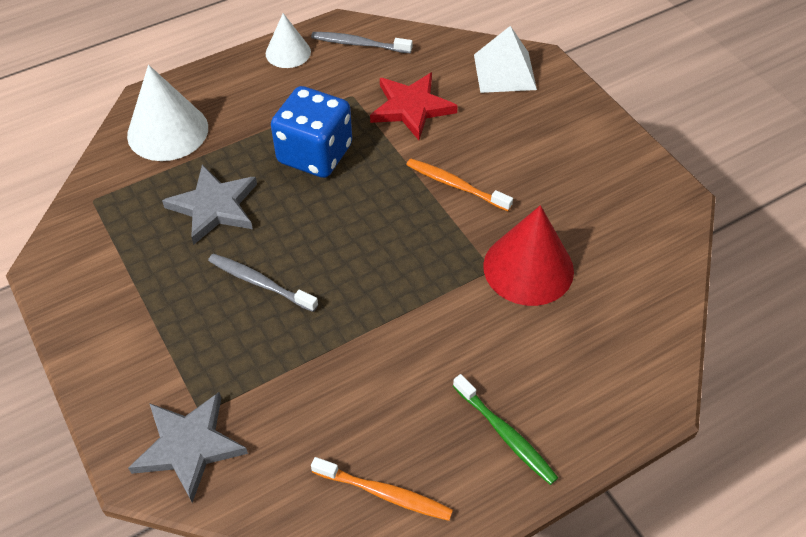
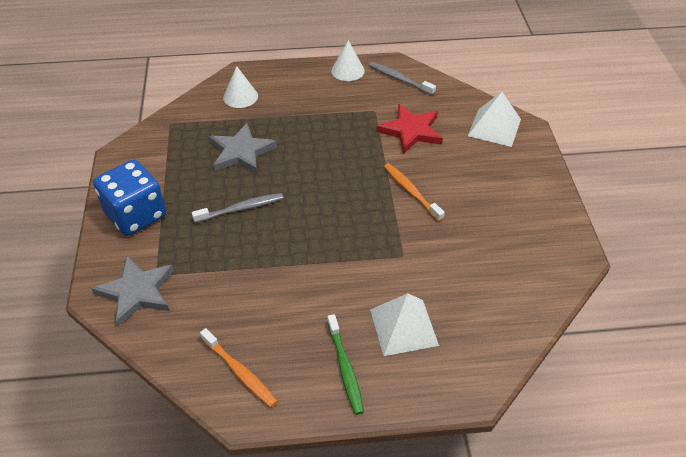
camera: 25 degrees right, 5 degrees down
(167, 131) = (240, 96): white cone -> white cone, size x0.61
(260, 282) = (241, 209): grey toothbrush -> grey toothbrush turned 105 degrees clockwise
(315, 154) = (326, 140): blue dice -> blue dice (136, 215)
(528, 268) = (430, 264): red cone -> none
(542, 356) = (404, 327): none -> white pyramid

